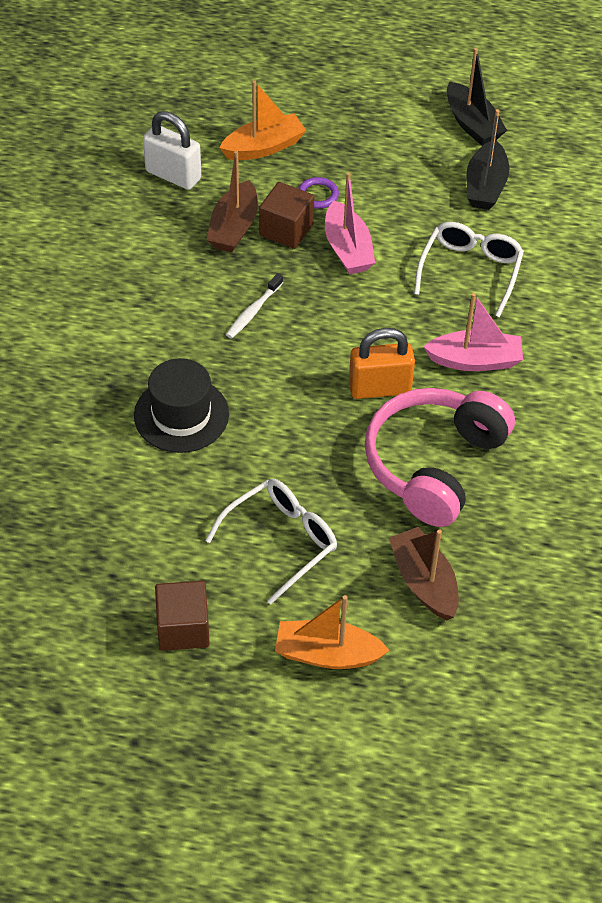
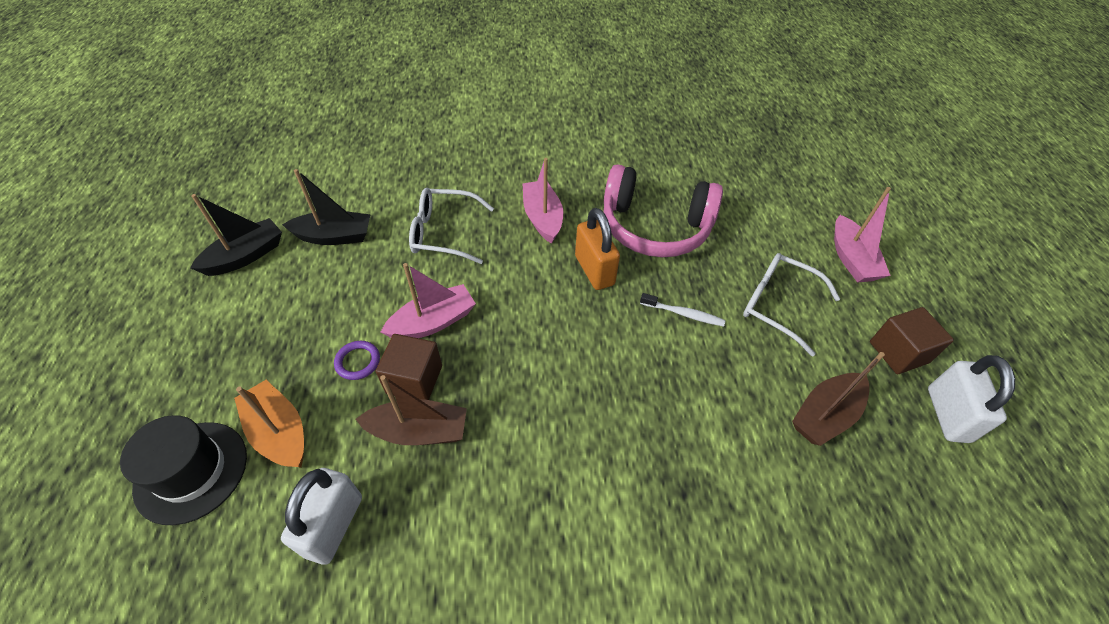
camera: 105 degrees left, 0 degrees up
(99, 630) = (947, 415): none -> white padlock
(181, 415) = (690, 413): black hat -> black hat (191, 471)
(253, 311) = (537, 383): white toothbrush -> white toothbrush (683, 314)
(327, 654) = (851, 259): orange boat -> pink boat
(424, 582) = (758, 218): brown boat -> brown boat (825, 415)

